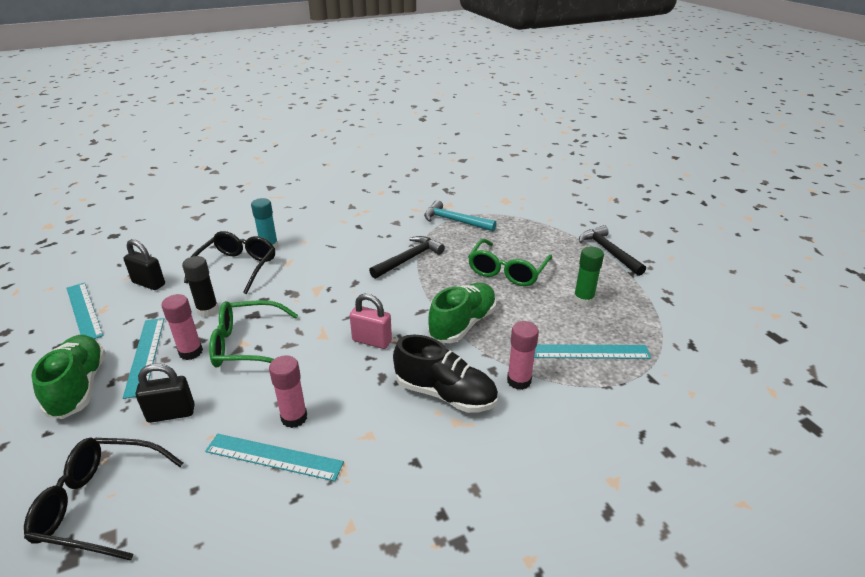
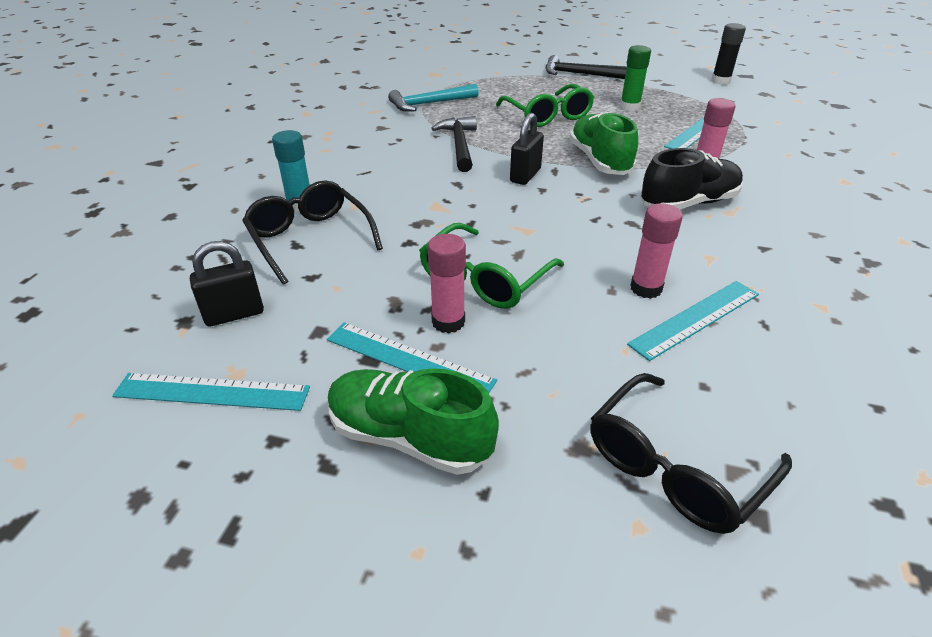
camera: 50 degrees left, 5 degrees up
(171, 413) = (556, 368): black padlock -> black padlock (525, 175)
(208, 310) = (375, 286): black glue stick -> black glue stick (720, 81)
(372, 341) = (571, 209): pink padlock -> none

